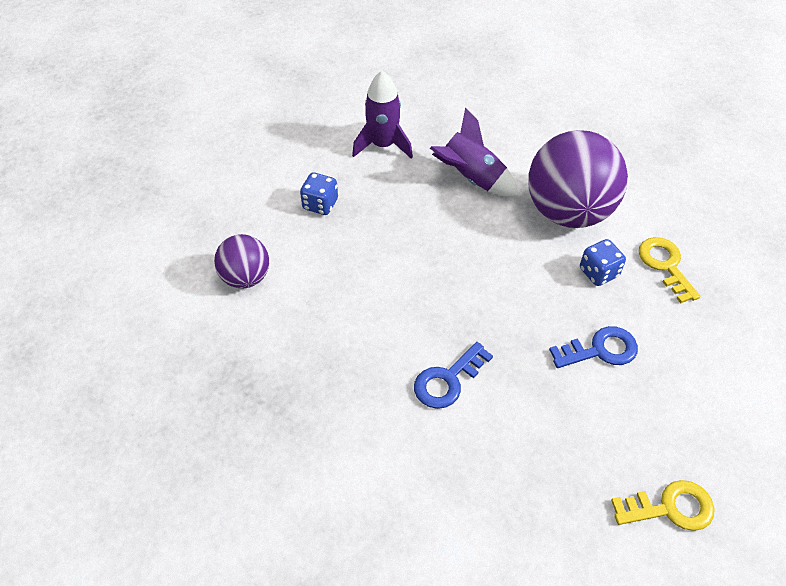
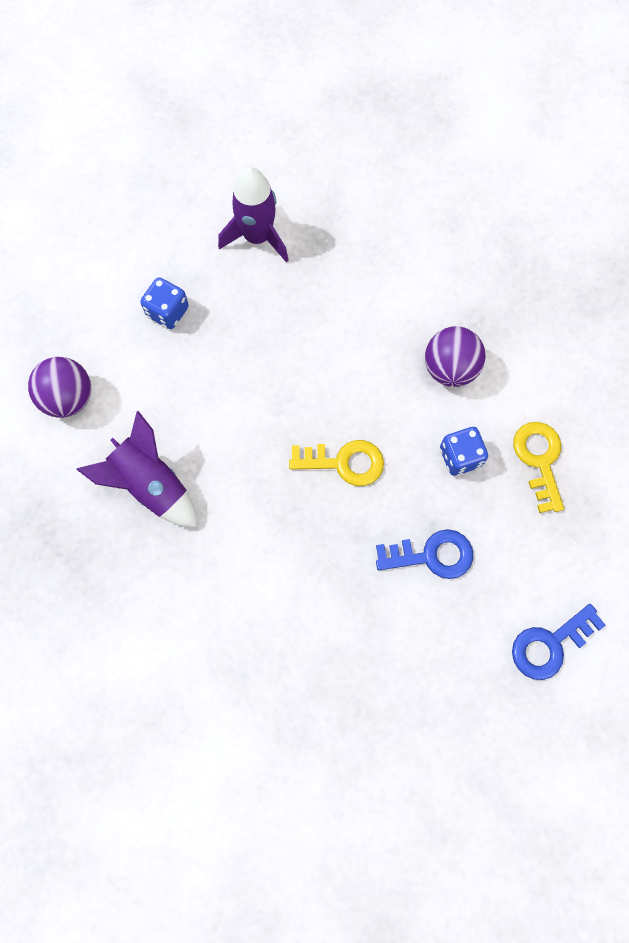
camera: 10 degrees right, 20 degrees up
(447, 380) = (258, 563): blue key -> blue key (549, 644)
(471, 179) = (350, 303): purple rocket -> purple rocket (151, 485)
(568, 212) = (450, 368): purple ball -> purple ball, size x0.54
(670, 508) = (447, 747): yellow key -> yellow key (344, 462)

